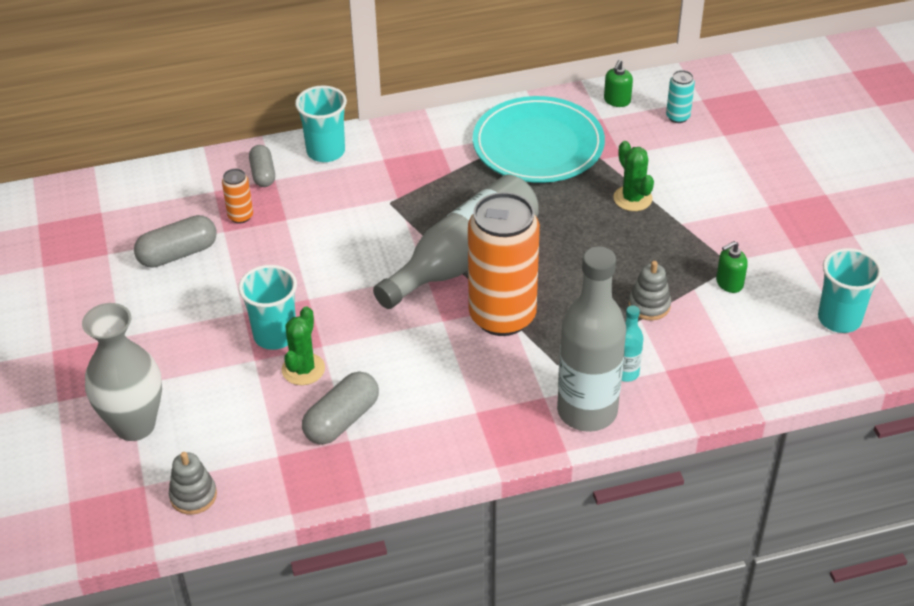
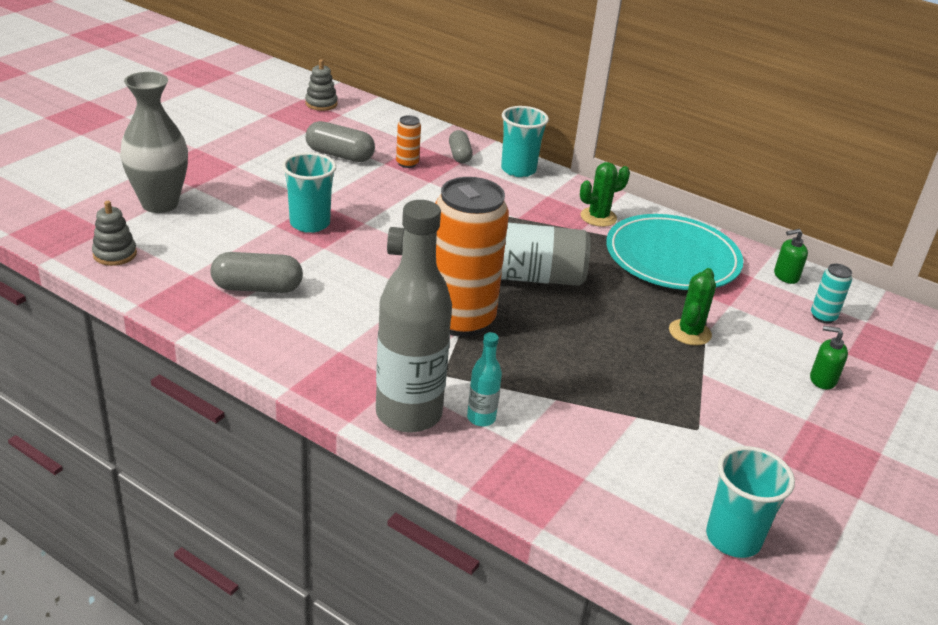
camera: 45 degrees right, 10 degrees down
(263, 174) = (459, 155): grey capsule -> grey capsule turned 45 degrees counterclockwise
(303, 369) = (290, 249): green cactus -> green cactus (598, 217)
(649, 305) = (579, 397): grey stacking toy -> grey stacking toy (321, 104)
(729, 283) = (673, 436): green soap dispenser -> green soap dispenser (822, 379)

